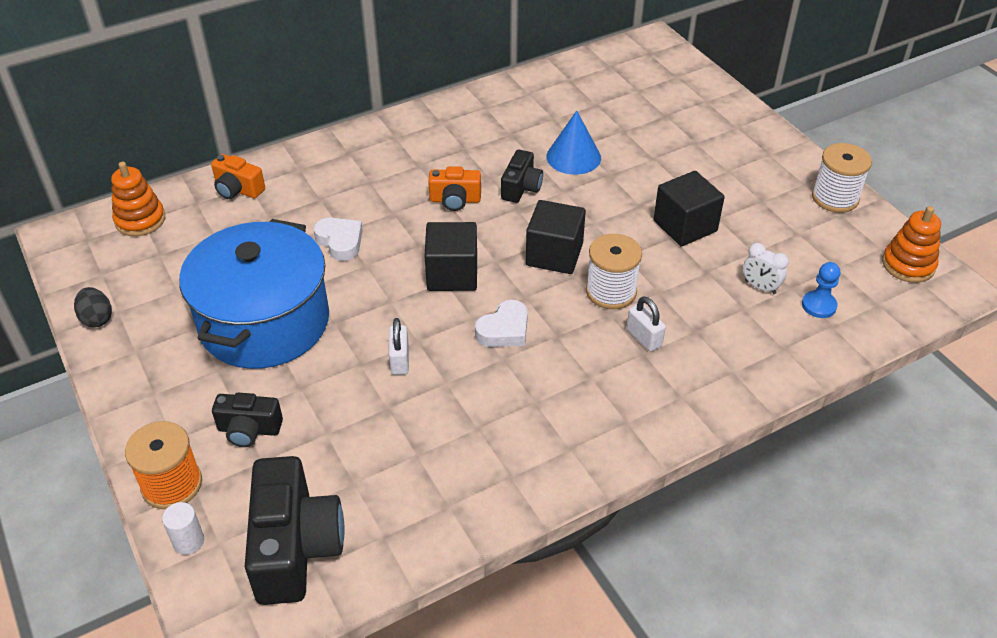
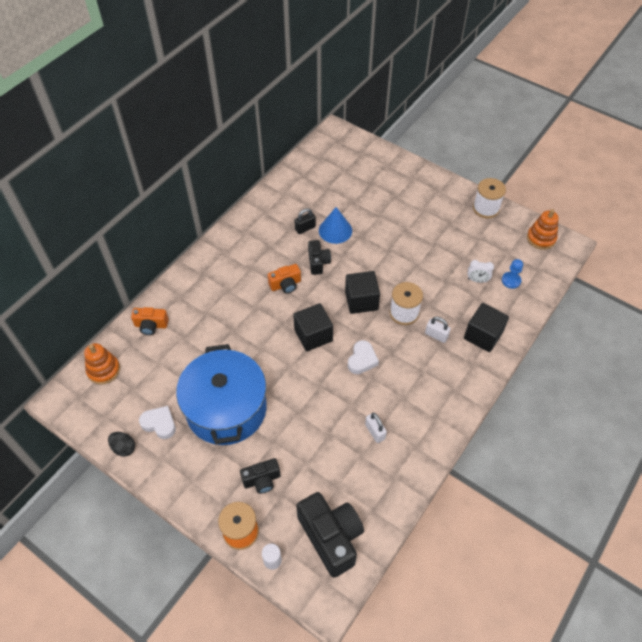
camera: 25 degrees left, 10 degrees up
(340, 242) = (236, 338): white heart -> white heart (159, 424)
(400, 360) = (317, 402): white padlock -> white padlock (375, 432)
(530, 142) = (305, 228): none -> black padlock
(685, 226) = (419, 255): black cube -> black cube (483, 335)

